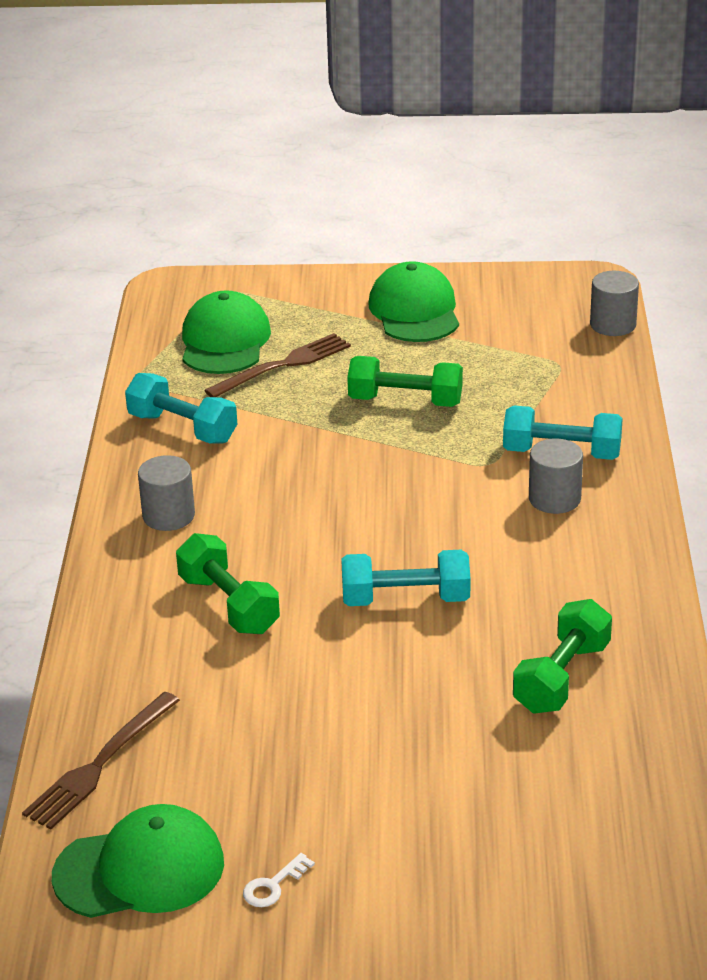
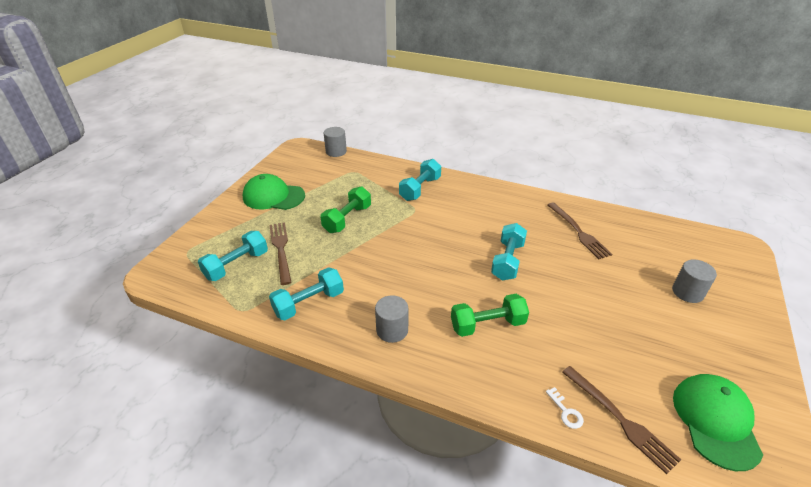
camera: 70 degrees left, 5 degrees up
(225, 341) = (236, 265): green cap -> turquoise dumbbell
(273, 885) = (724, 364): white key -> white key (566, 411)
(554, 499) = (452, 200): grey cylinder -> grey cylinder (687, 292)
(562, 677) = (578, 232): green dumbbell -> brown fork

